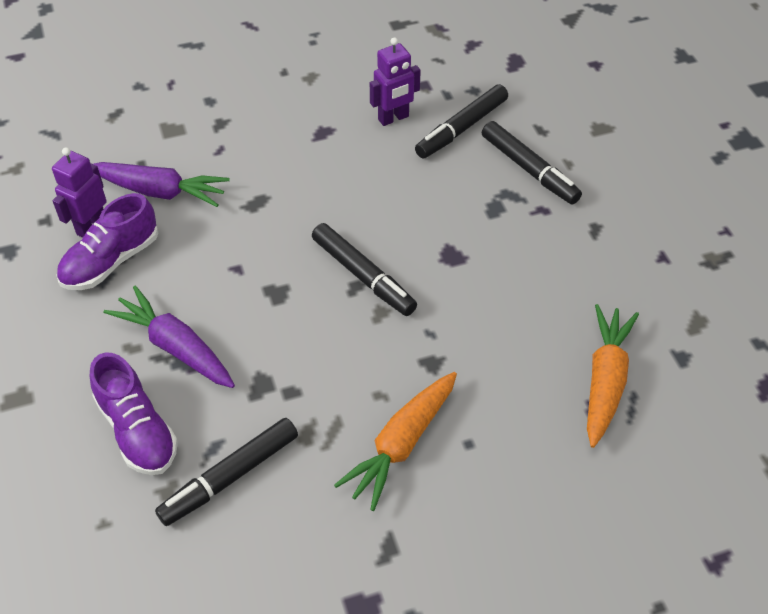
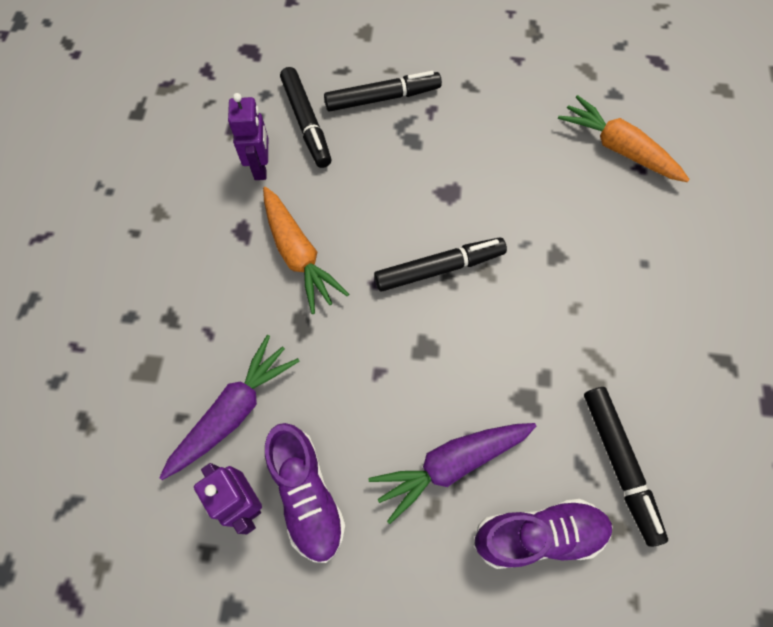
camera: 65 degrees left, 15 degrees up
(401, 444) = (629, 312): orange carrot -> orange carrot (298, 255)

